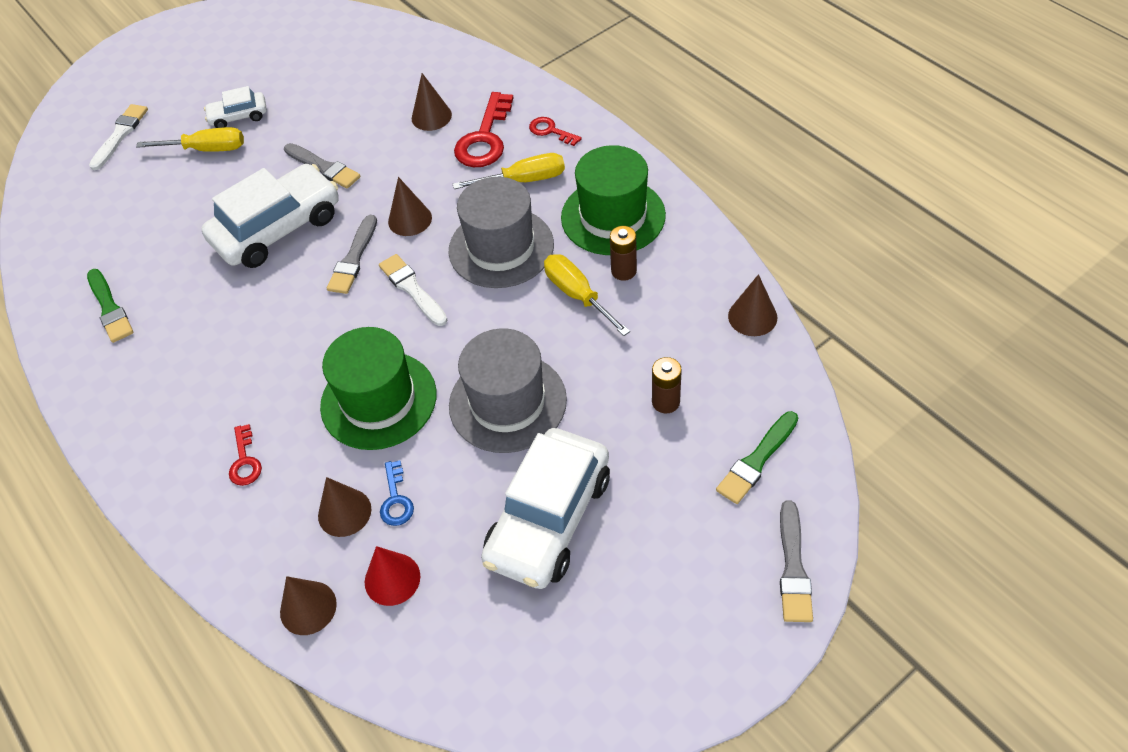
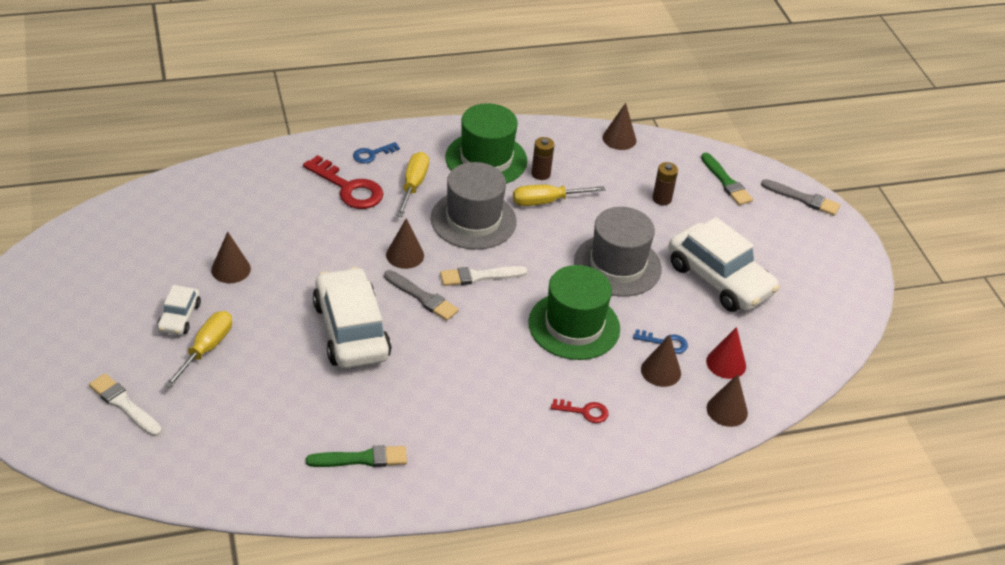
camera: 75 degrees left, 10 degrees down
(324, 167) = (300, 284): grey brush -> none
(431, 116) = (295, 206): brown cone -> brown cone (231, 269)
(550, 131) = (372, 154): red key -> blue key

